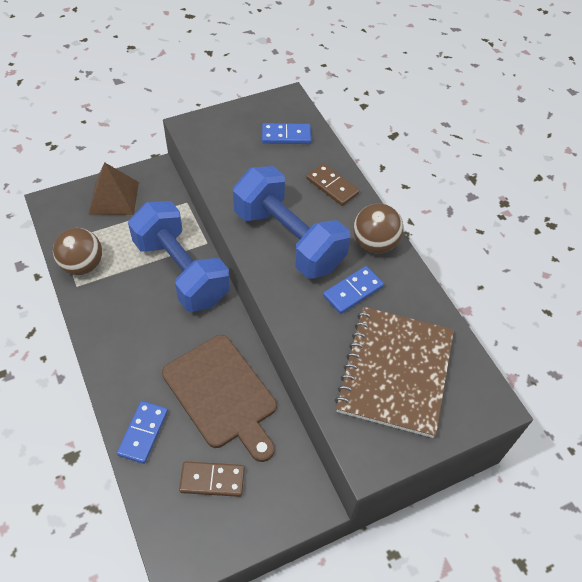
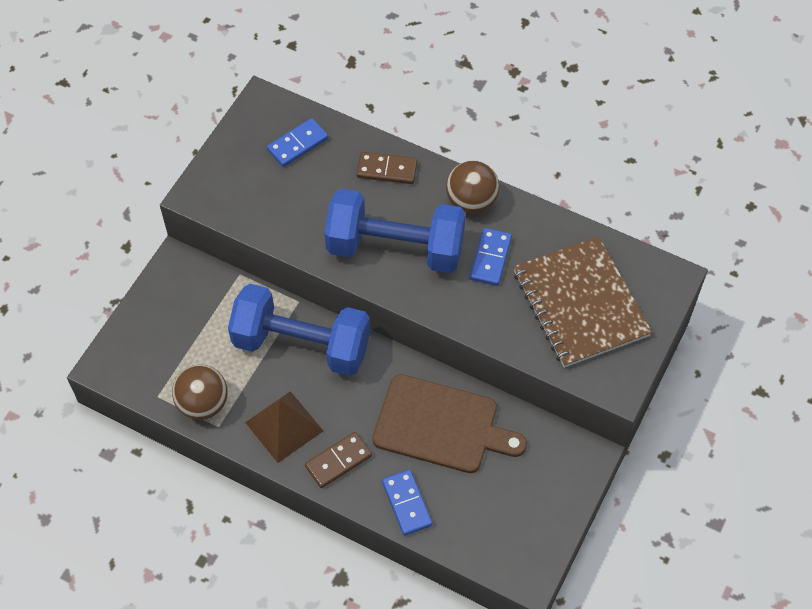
camera: 35 degrees left, 5 degrees up
(114, 197) = (163, 318): brown pyramid -> brown pyramid (284, 426)
(212, 480) = (497, 497): brown domino -> brown domino (338, 461)

